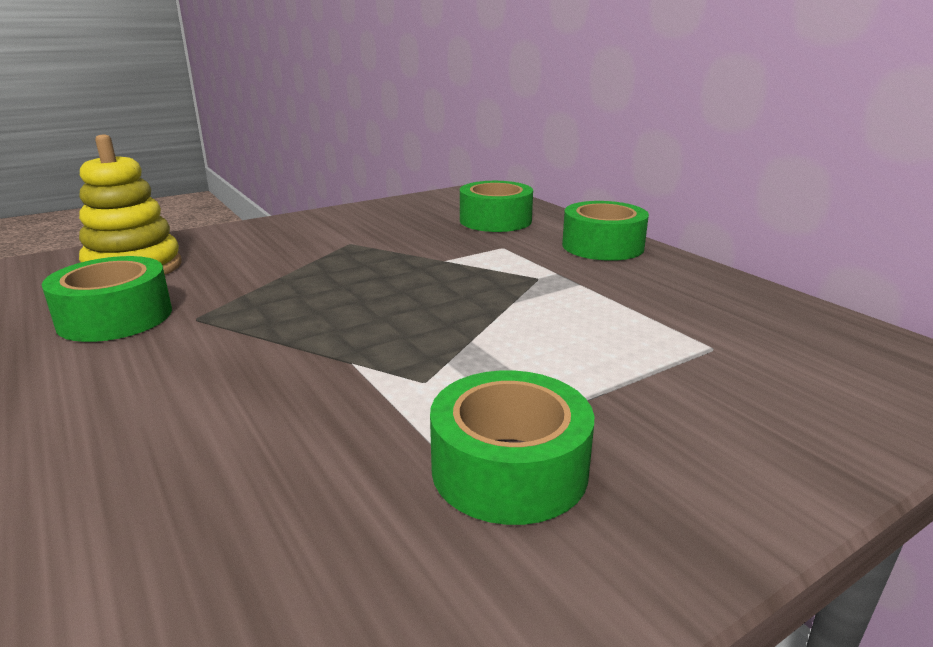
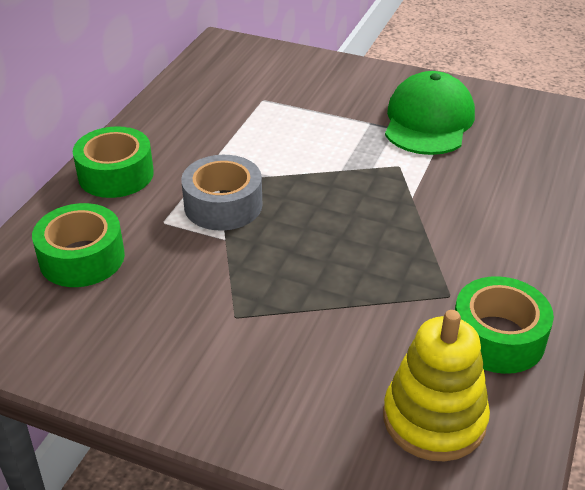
camera: 125 degrees left, 15 degrees up
(493, 270) = (223, 205): none -> grey tape
(509, 469) = (428, 121): green tape -> green cap

